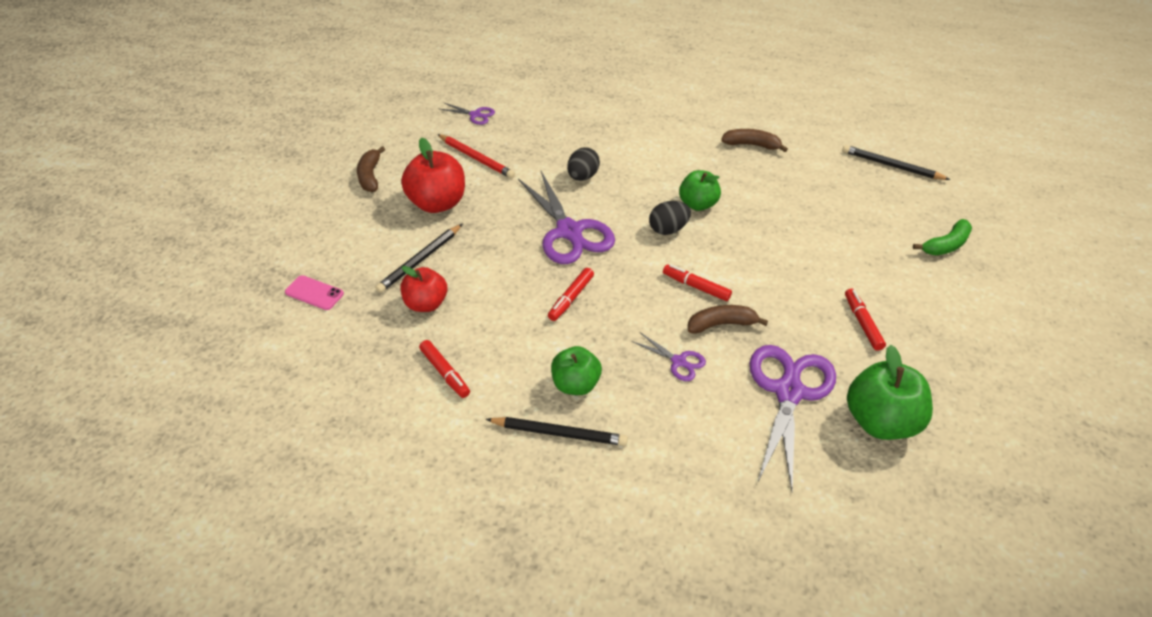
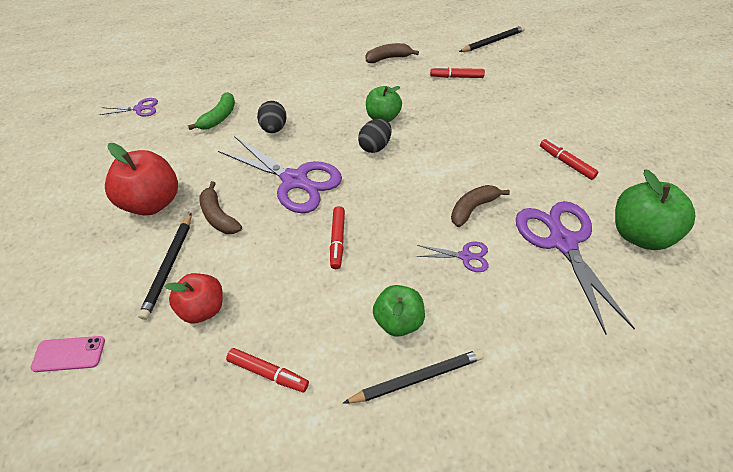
camera: 30 degrees left, 5 degrees up
(370, 176) = (64, 202): brown banana -> brown banana (219, 216)
(476, 158) = (165, 146): red pencil -> none
(696, 287) = (431, 185): red marker -> red marker (456, 77)
(891, 166) = (492, 41): black pencil -> black pencil turned 150 degrees clockwise
(945, 245) = (569, 84): green banana -> green banana (219, 117)

